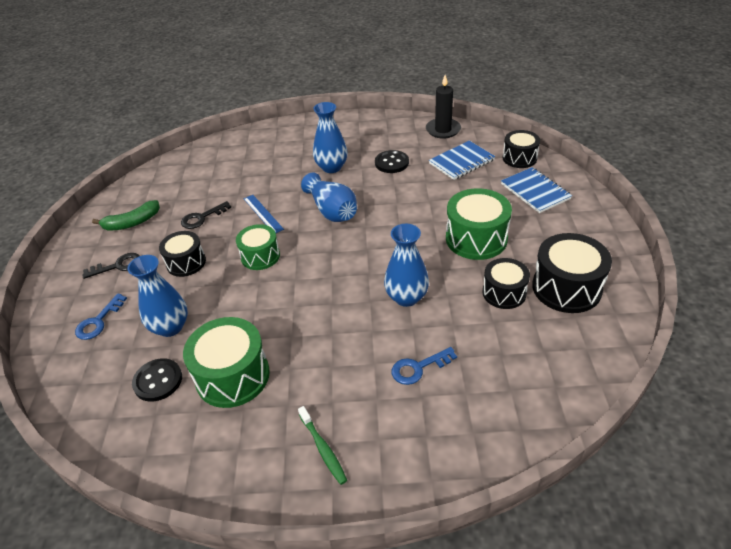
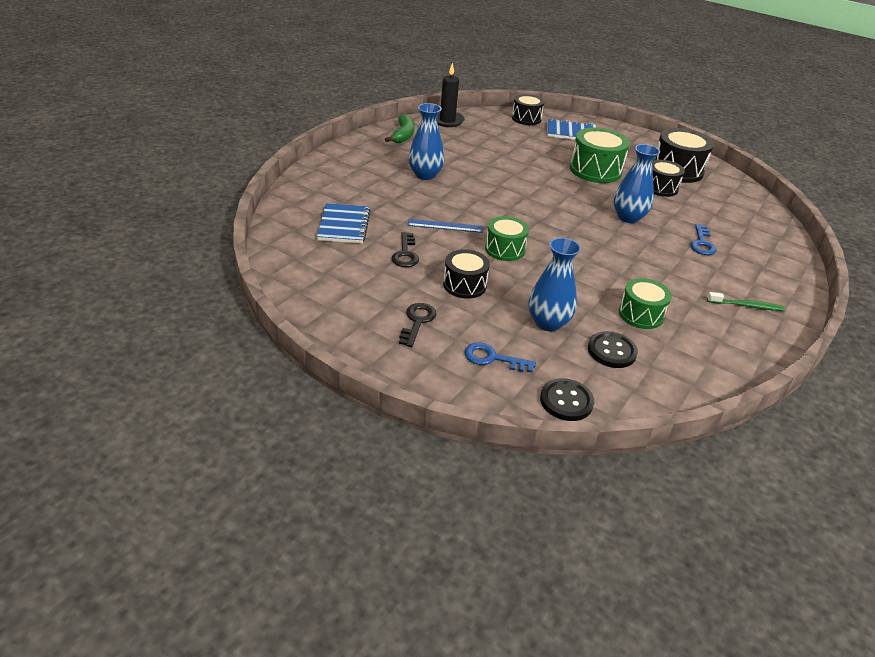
camera: 60 degrees left, 5 degrees down
(98, 321) = (493, 358): blue key -> blue key turned 135 degrees clockwise
(132, 223) = (353, 291): green banana -> green banana (403, 135)
(232, 376) = (640, 314): green drum -> green drum, size x0.64
(332, 210) = (486, 199): blue vase -> none
(391, 163) = (459, 154): black button -> black button (566, 401)
(461, 162) = (500, 134): blue notebook -> blue notebook (344, 225)

